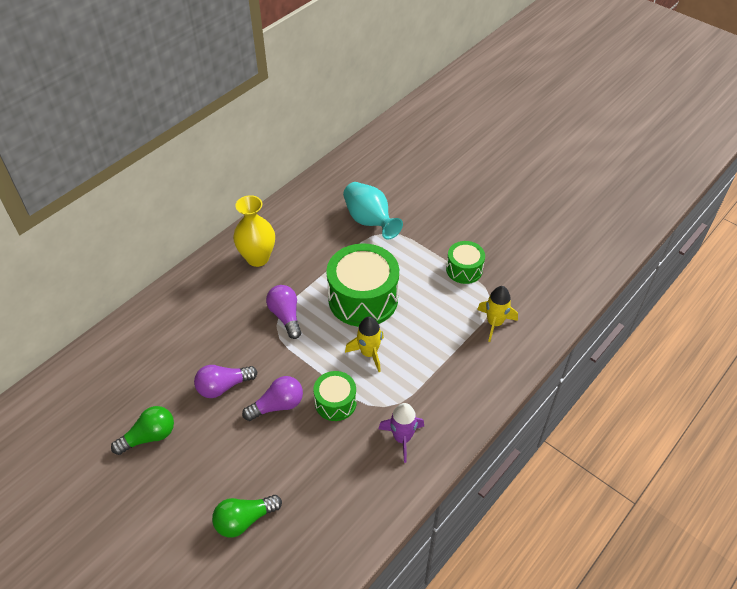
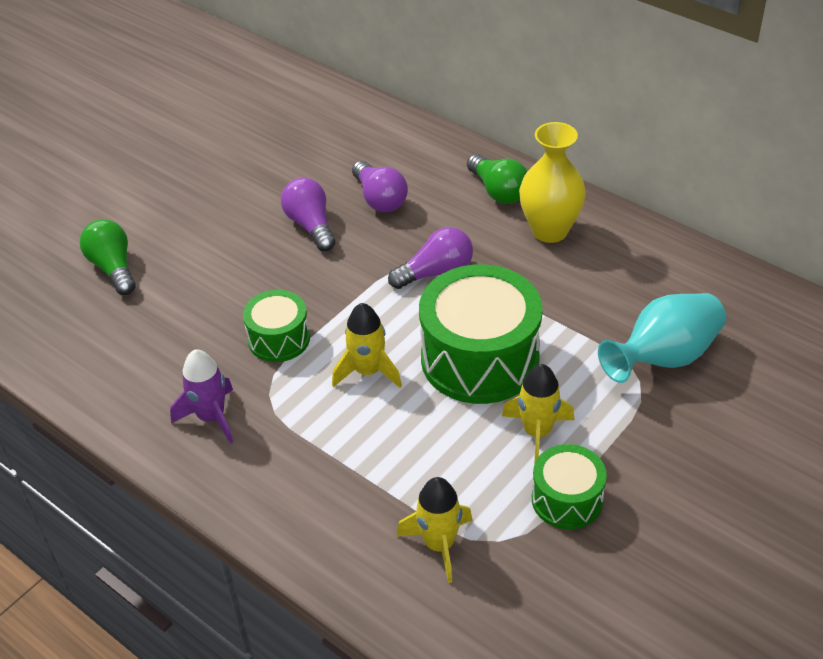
camera: 90 degrees right, 5 degrees down
(149, 436) = (239, 174): green light bulb -> green light bulb (498, 191)
(277, 405) = (277, 280): purple light bulb -> purple light bulb (379, 199)
(420, 277) = (537, 432): none -> yellow rocket

